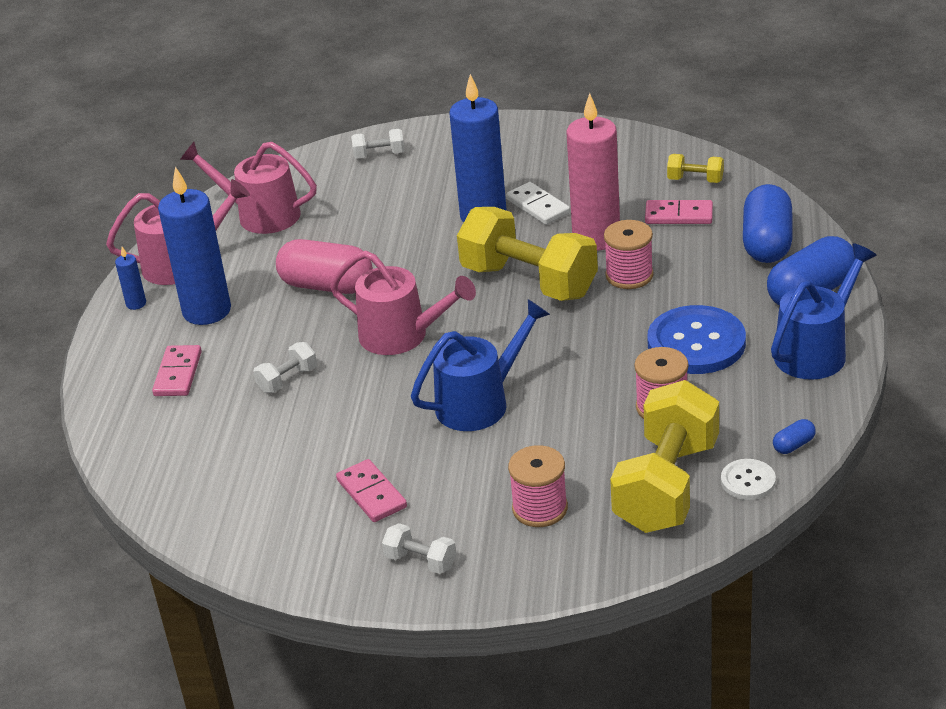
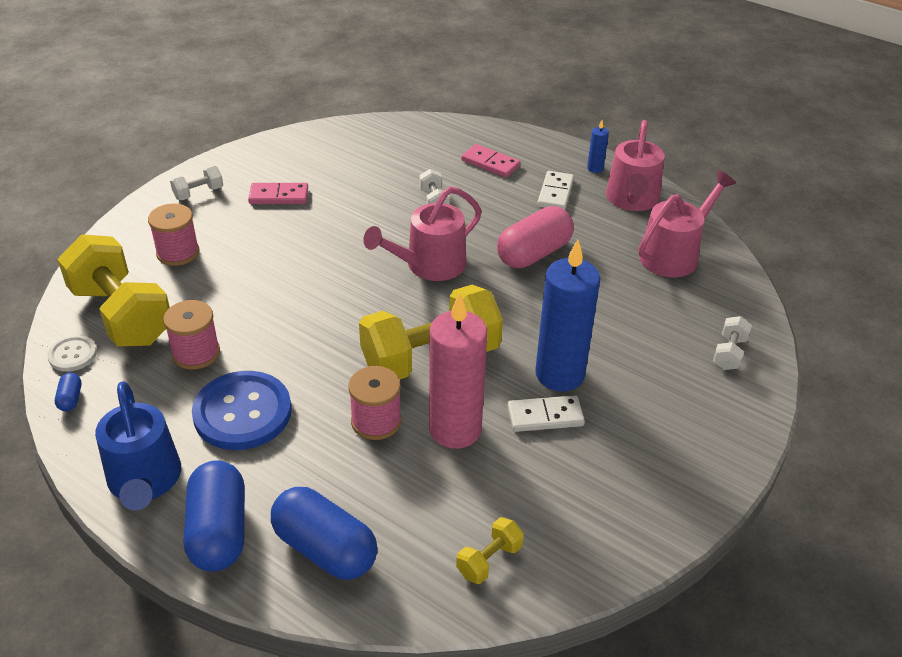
camera: 115 degrees right, 5 degrees up
(207, 311) = (555, 193): blue candle -> white domino
(479, 402) = (310, 270): blue watering can -> none
(678, 215) = (436, 508): pink domino -> none

